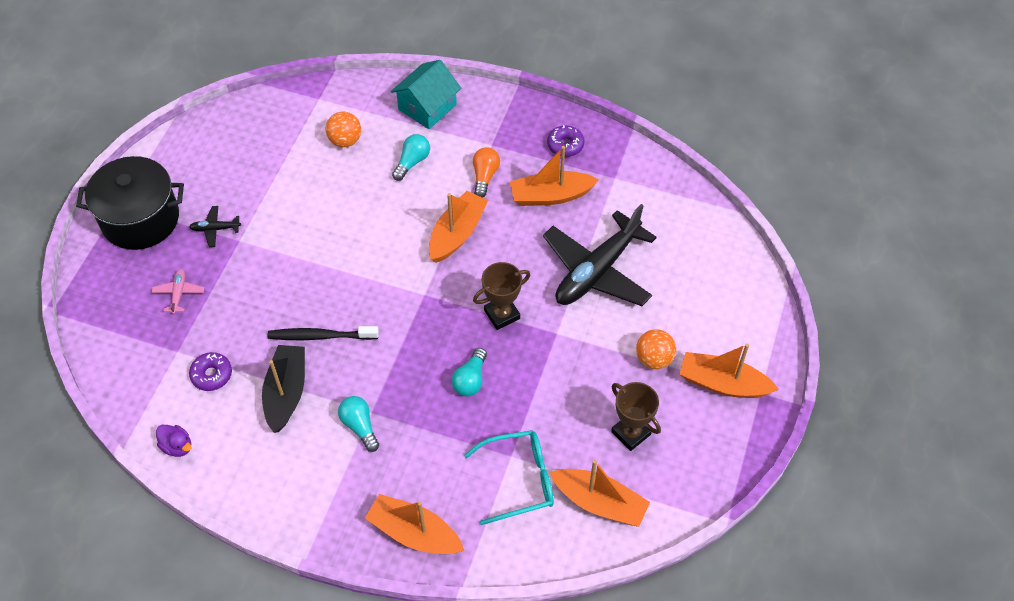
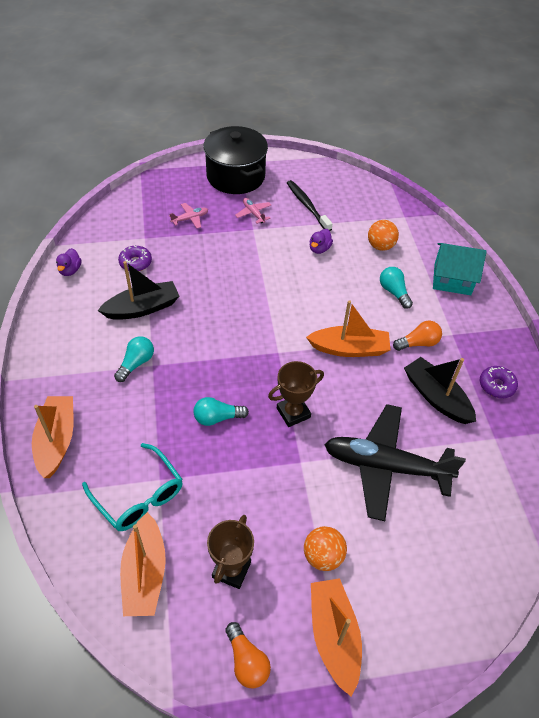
camera: 60 degrees right, 5 degrees down
(215, 229) = (253, 213): black plane -> pink plane
(312, 194) = (319, 249): none -> purple duck
(320, 336) = (201, 306): black toothbrush -> black toothbrush (307, 206)
(412, 162) = (394, 292): turquoise light bulb -> turquoise light bulb turned 120 degrees counterclockwise
(502, 314) = (293, 413): brown trophy -> brown trophy turned 60 degrees counterclockwise
(551, 196) = (436, 397): orange boat -> black boat
(713, 454) = (247, 661): none -> orange light bulb

